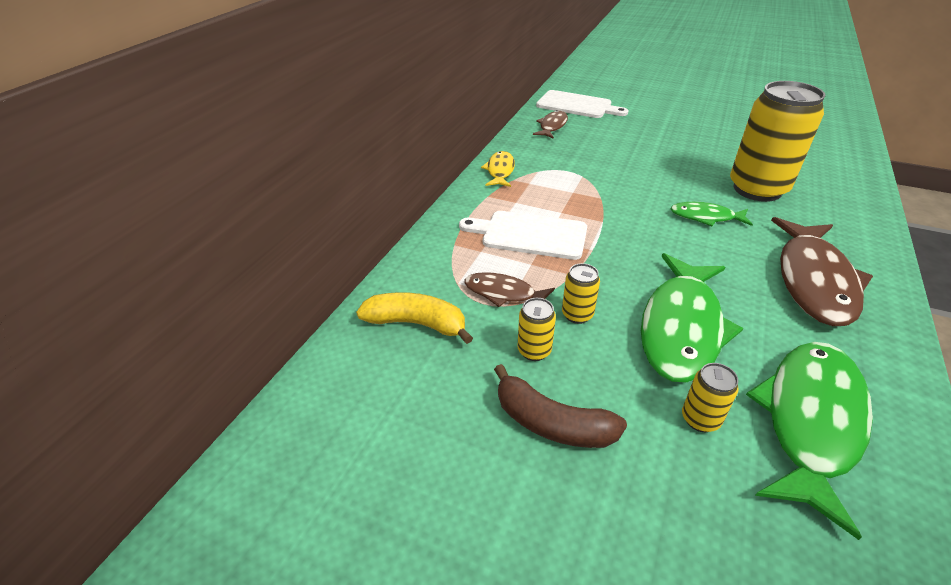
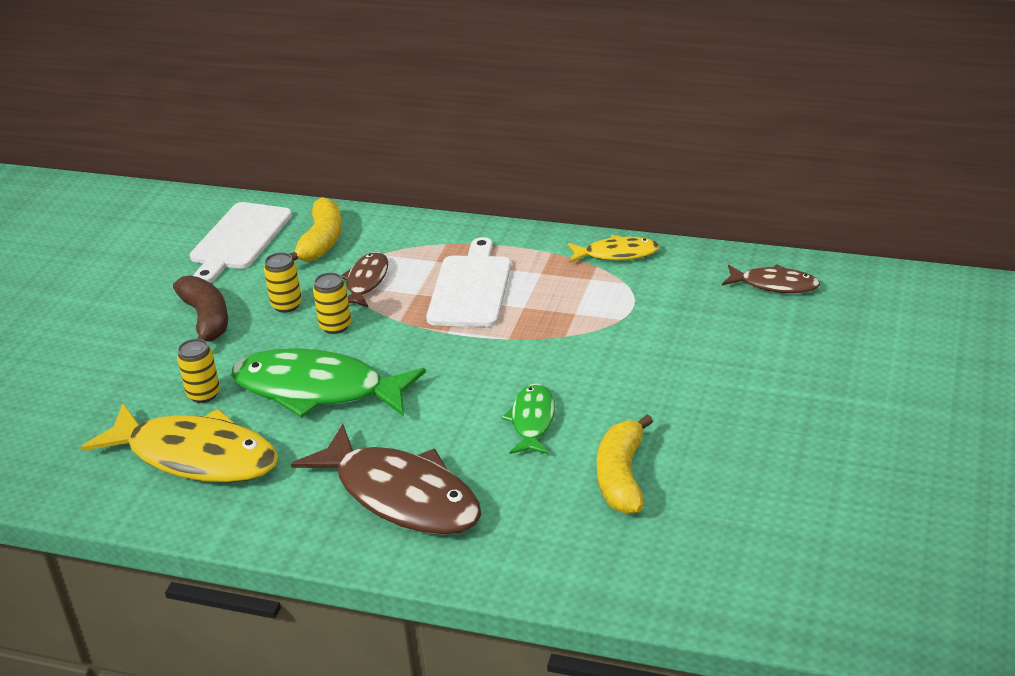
camera: 85 degrees right, 5 degrees down
(551, 423) = (206, 319): brown banana -> brown banana turned 135 degrees clockwise
(577, 105) = (871, 304): white cutting board -> white cutting board (239, 239)
(757, 189) = (621, 477): yellow can -> yellow banana
(810, 421) = (195, 456): green fish -> yellow fish
(814, 280) = (401, 495): brown fish -> brown fish turned 150 degrees counterclockwise

